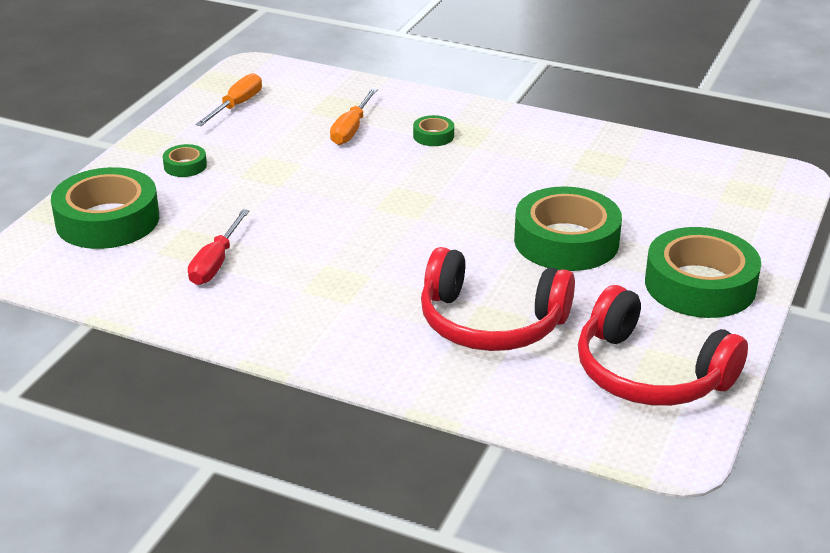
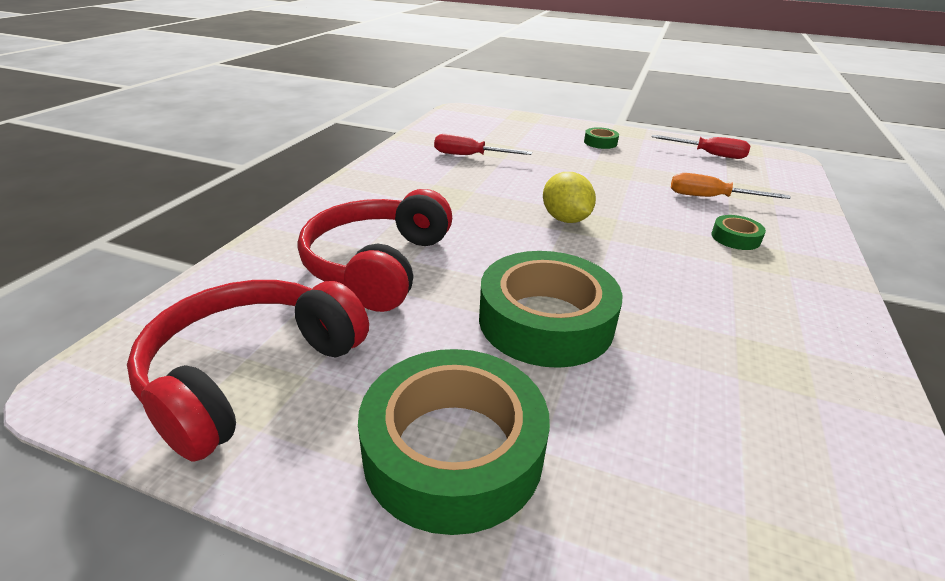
camera: 85 degrees right, 0 degrees up
(107, 220) = (517, 127): green tape -> none
(237, 106) = (709, 154): orange screwdriver -> red screwdriver
(397, 214) = (565, 219): none -> yellow lemon

